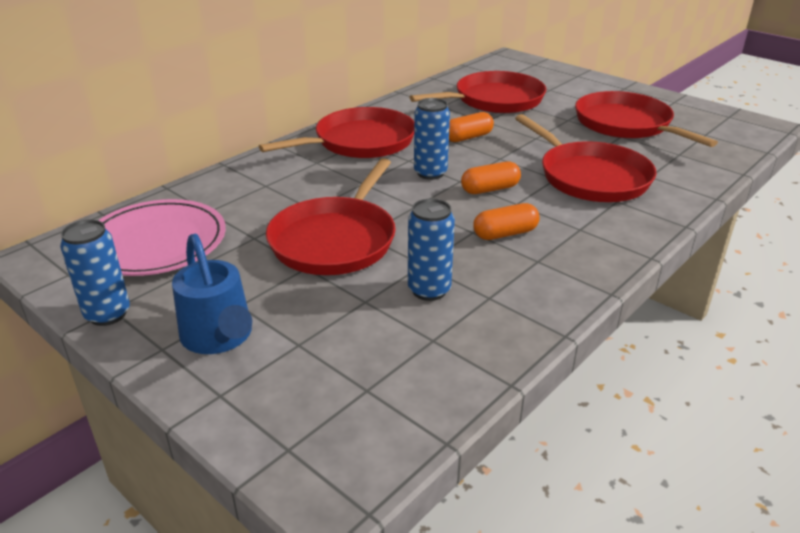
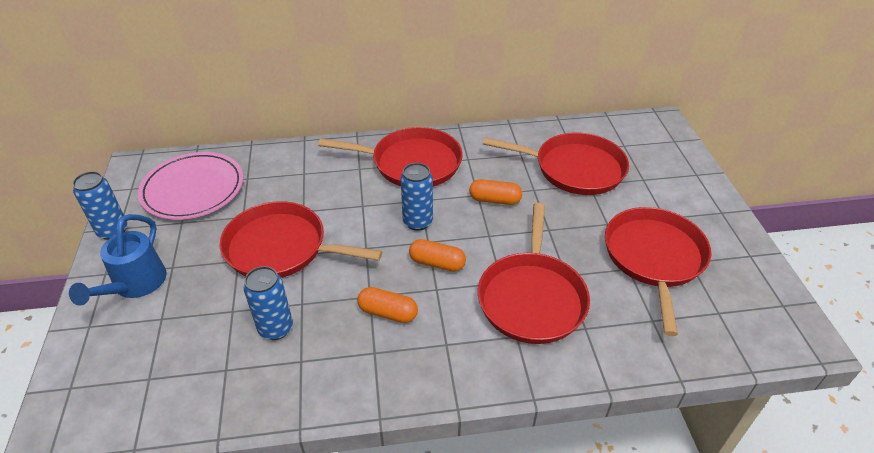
camera: 40 degrees right, 10 degrees up
(335, 240) = (281, 248): red pan -> red pan turned 45 degrees clockwise

